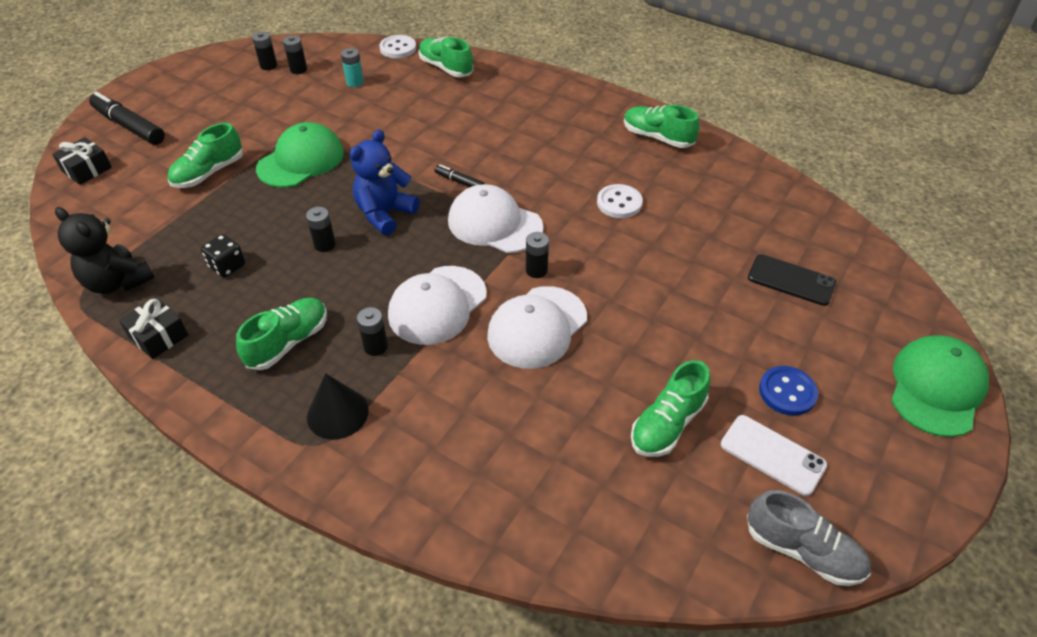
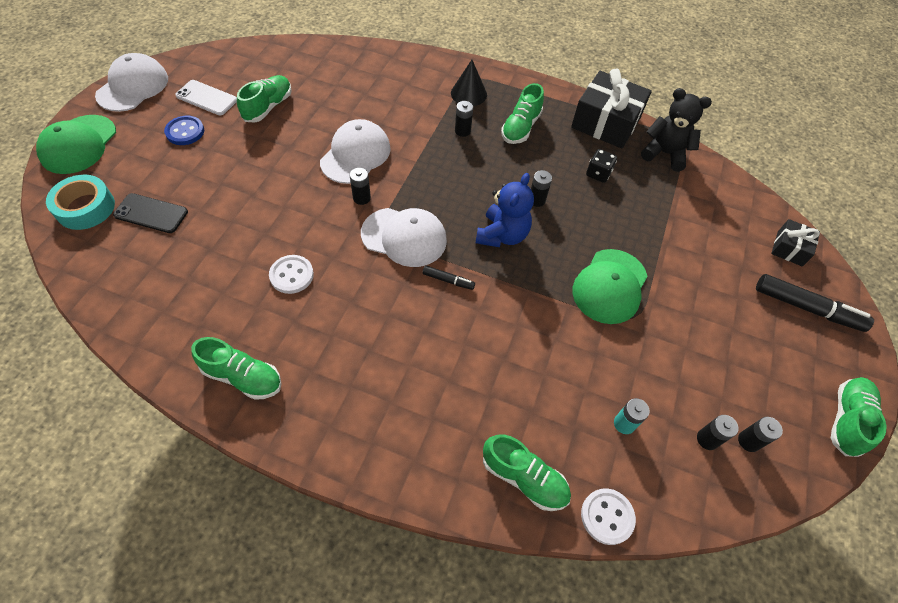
camera: 165 degrees right, 10 degrees up
(158, 336) = (606, 122): black gift -> black gift, size x1.91
(209, 173) = (682, 259): green shoe -> green shoe (846, 420)
(437, 305) = (431, 162): white cap -> white cap (133, 87)
(803, 550) = (204, 60): grey shoe -> none
(874, 296) = (85, 208): none -> turquoise tape

